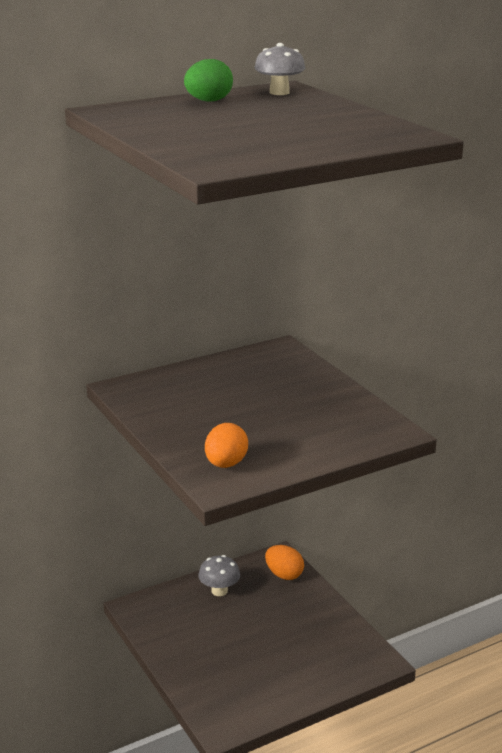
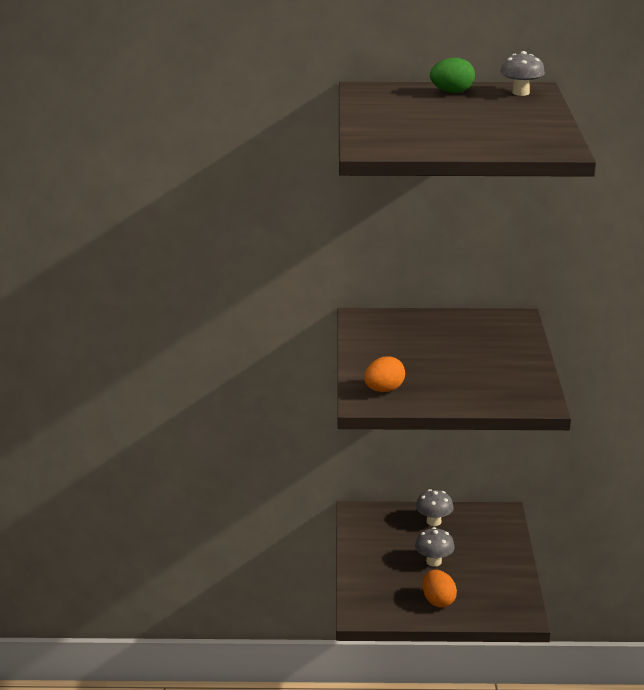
camera: 30 degrees right, 0 degrees up
(252, 635) = (434, 561): none -> grey mushroom
(284, 575) = (497, 527): orange egg -> orange egg (438, 601)

